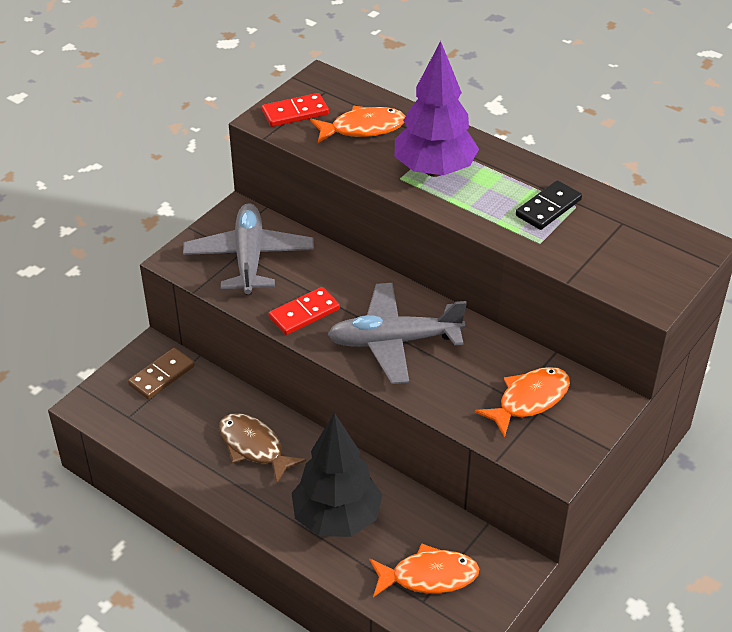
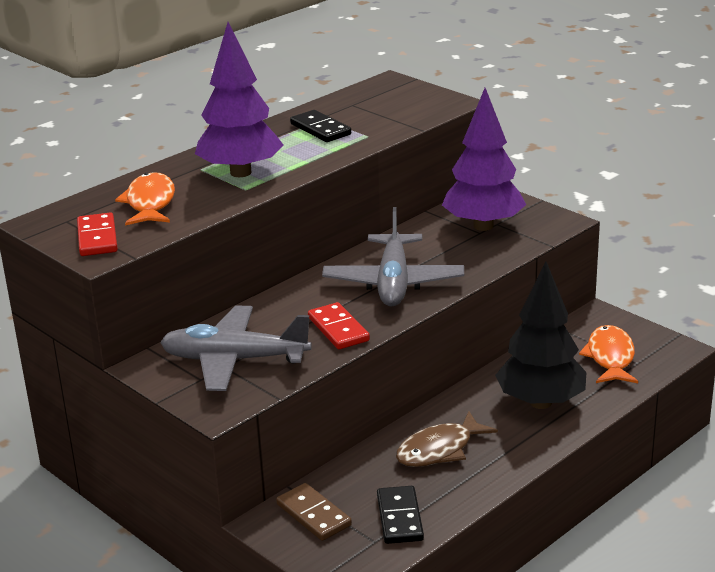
camera: 80 degrees left, 15 degrees down
(158, 429) = (399, 518): none -> black domino
(529, 400) = (483, 226): orange fish -> purple tree

